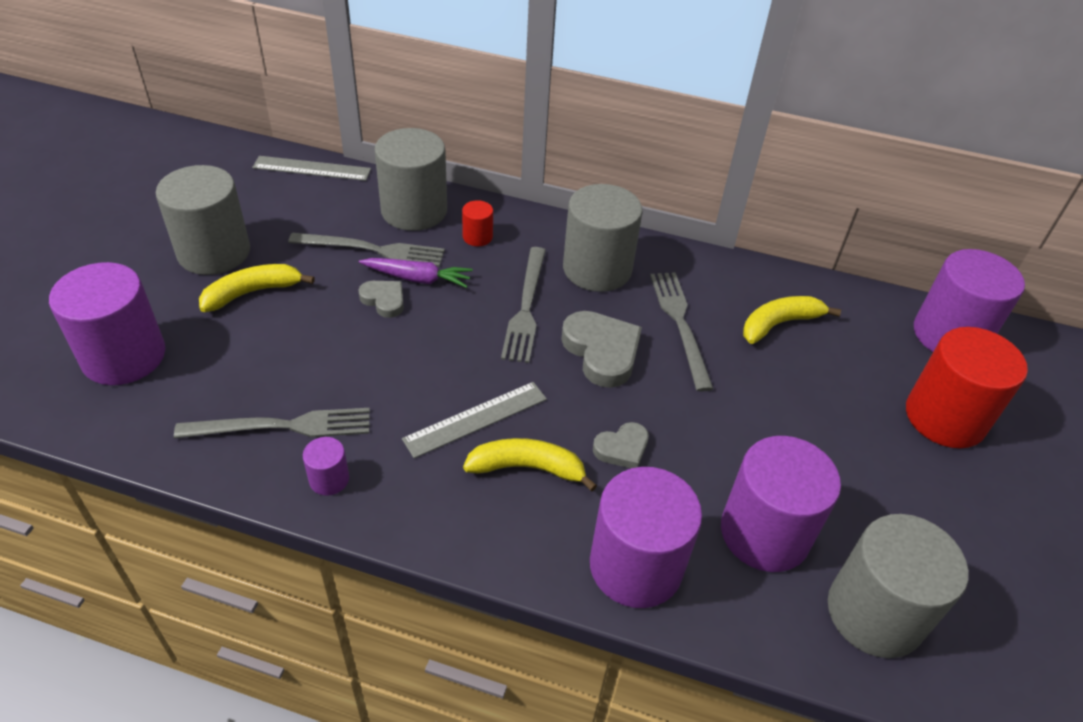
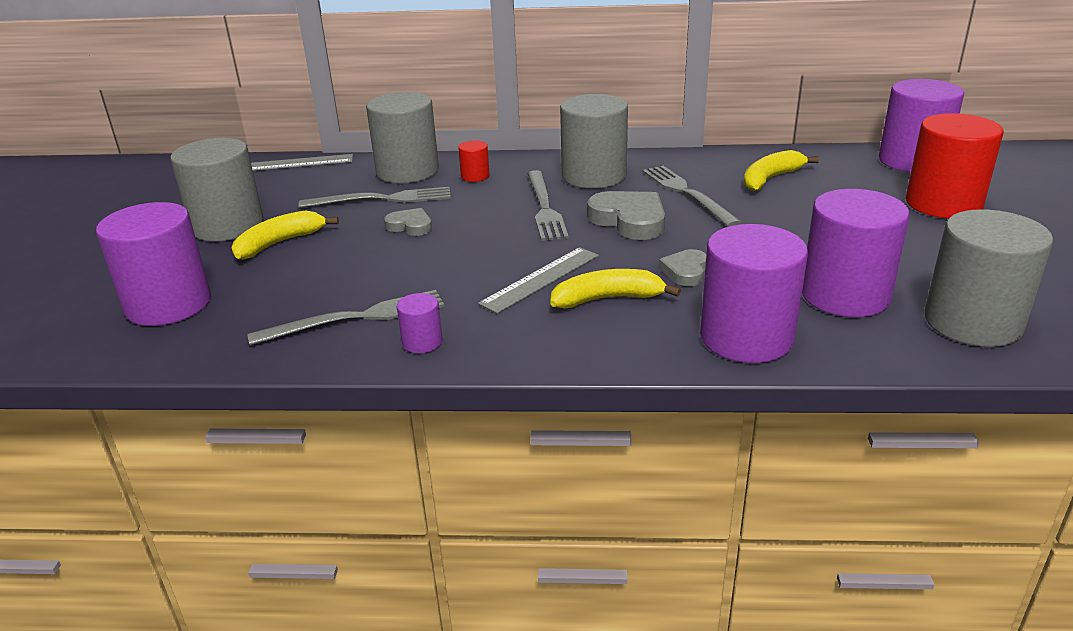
camera: 10 degrees left, 15 degrees down
(417, 278) = (434, 208): purple carrot -> none
(622, 448) = (685, 271): grey heart -> grey heart turned 150 degrees clockwise

